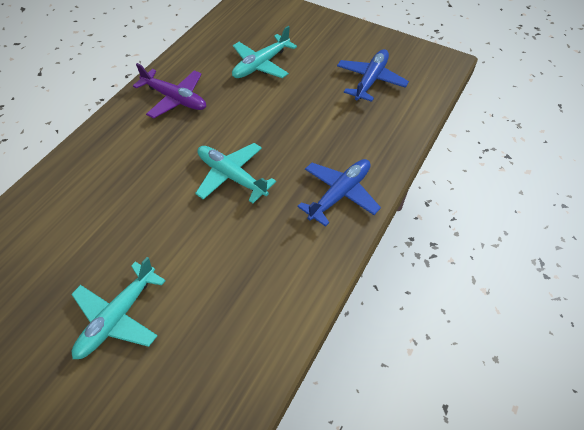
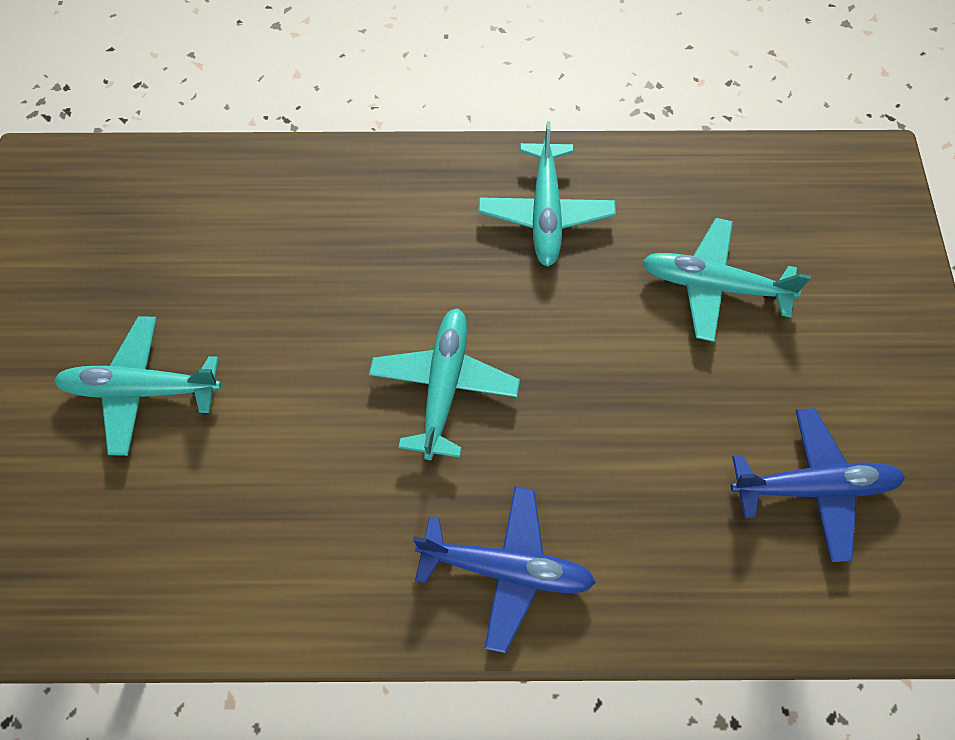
camera: 60 degrees right, 10 degrees up
(175, 99) = (545, 212): purple plane -> turquoise plane

